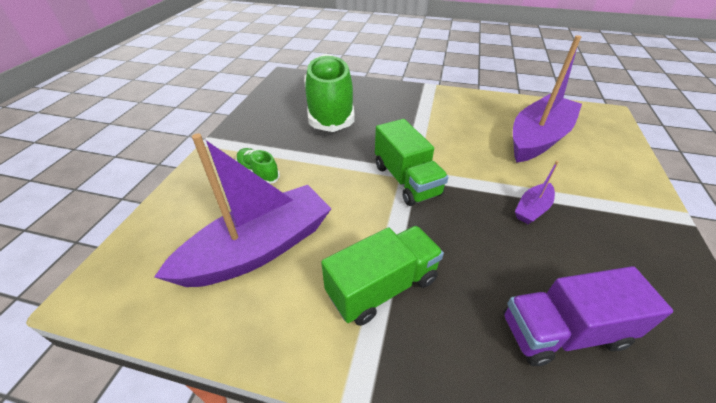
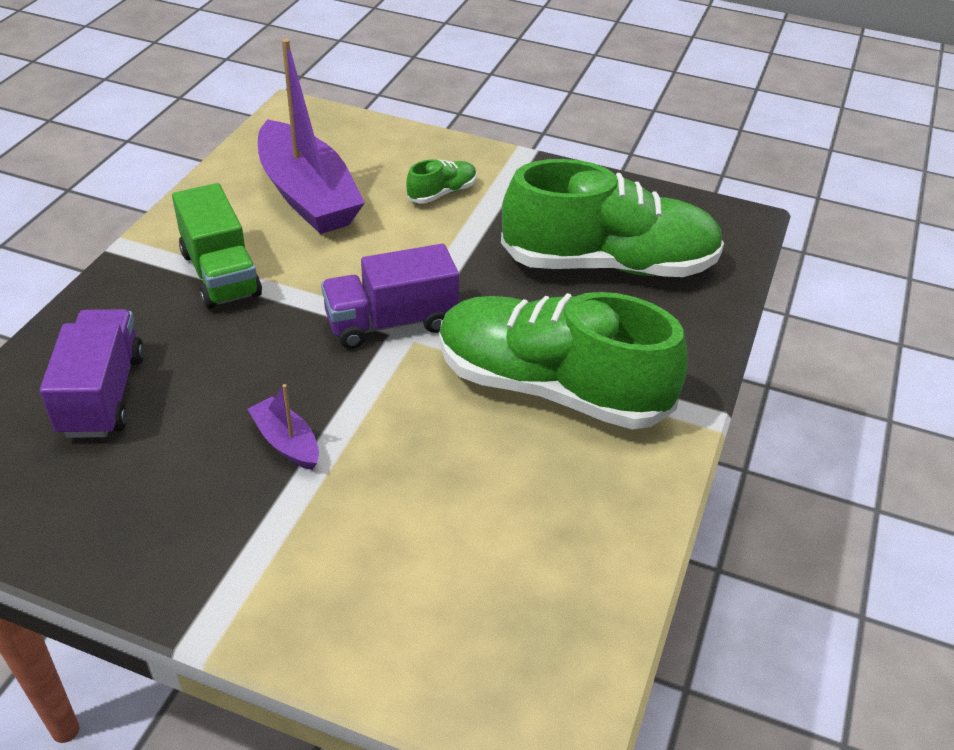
camera: 95 degrees right, 0 degrees up
(406, 180) = (391, 322): green truck -> purple truck
(433, 122) = (551, 388): none -> green shoe
(538, 138) = (473, 531): purple boat -> none

